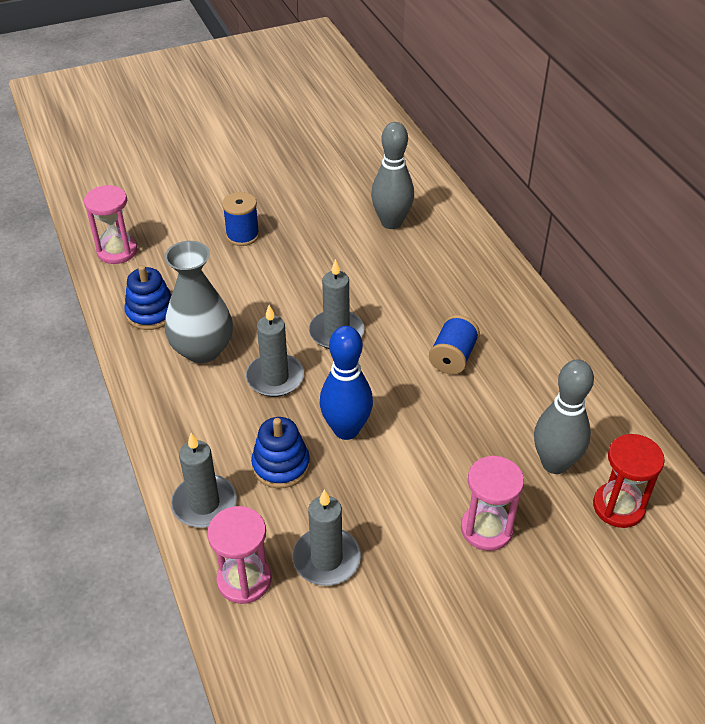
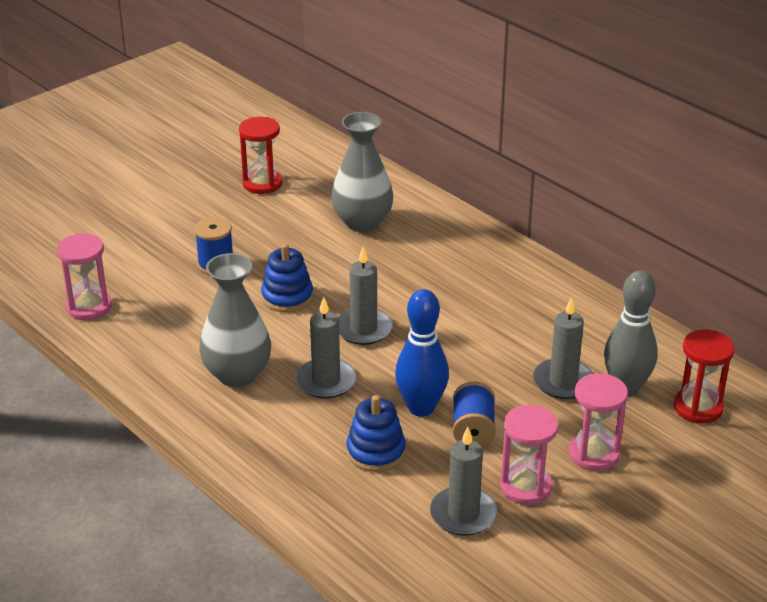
camera: 20 degrees left, 10 degrees down
(151, 313) = (162, 354): blue stacking toy -> blue stacking toy (287, 297)
(204, 504) = (320, 501): grey candle -> grey candle (563, 382)
(244, 580) = (396, 551): pink hourglass -> pink hourglass (526, 487)
(324, 165) = (262, 183): none -> red hourglass
(391, 222) = (362, 222): grey bowling pin -> grey vase
(452, 357) = (487, 325): blue spool -> blue spool (473, 430)

